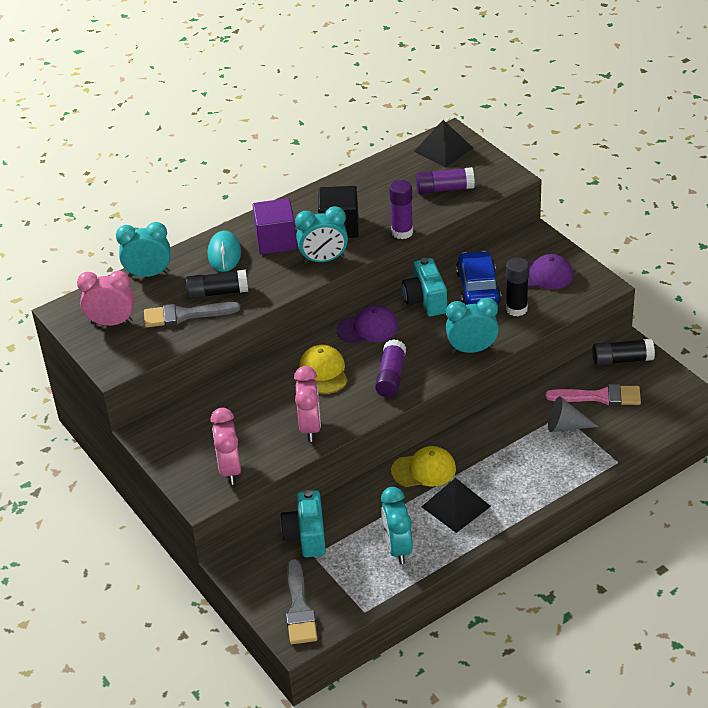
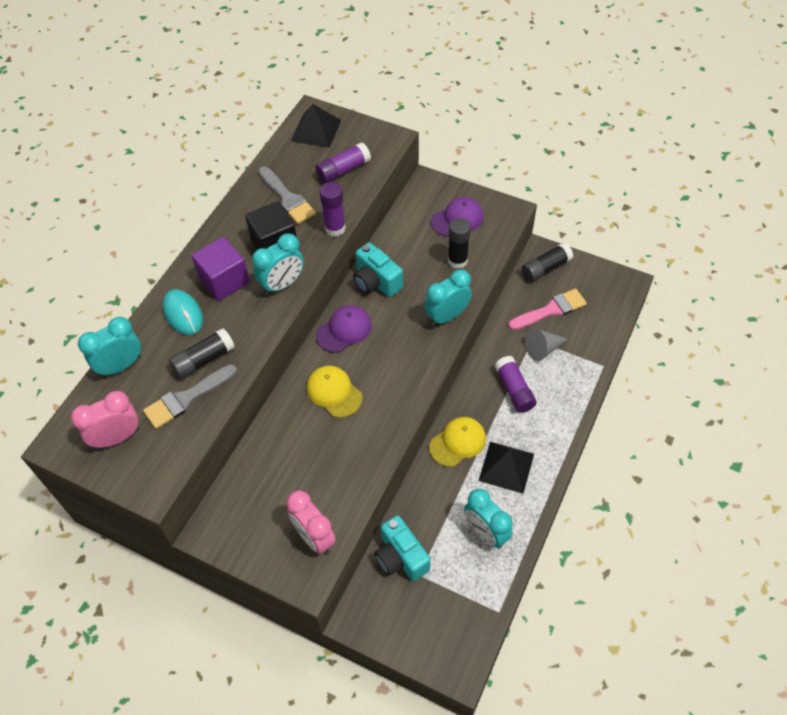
camera: 30 degrees left, 15 degrees up
(299, 608) = (442, 637): grey brush -> grey brush (287, 198)
(310, 427) = (359, 457): pink clock -> none
(391, 376) = (396, 372): purple glue stick -> purple glue stick (514, 389)
(478, 288) = (412, 252): blue car -> none

